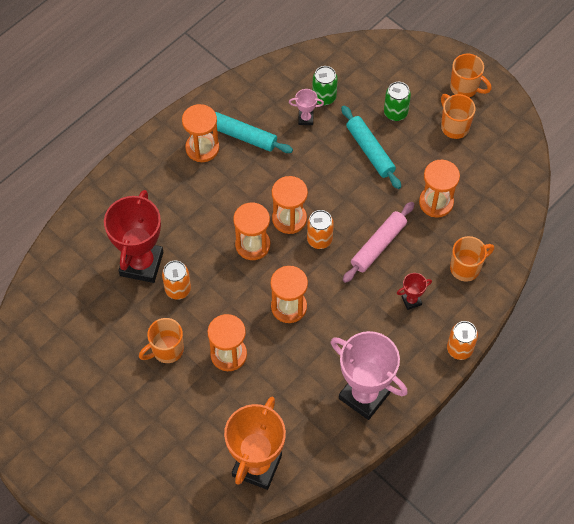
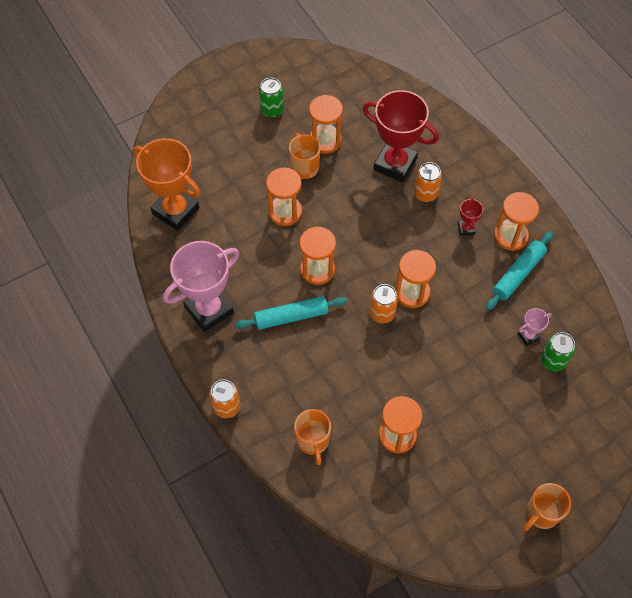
camera: 105 degrees right, 0 degrees up
(178, 289) = (361, 186): orange can -> orange can (425, 194)
(252, 245) = (391, 255): orange hourglass -> orange hourglass (325, 140)
(305, 119) = (528, 336): pink trophy -> pink trophy turned 45 degrees clockwise
(370, 151) = (476, 388): turquoise rolling pin -> turquoise rolling pin (291, 316)
(378, 245) = (361, 365): pink rolling pin -> none
(395, 113) = (519, 427): green can -> green can (272, 110)
(411, 301) = (292, 378): red trophy -> red trophy (466, 229)
(454, 126) = (490, 484): orange mug -> none

